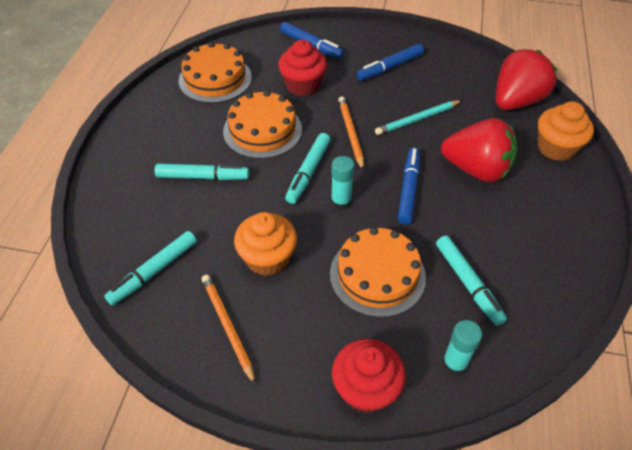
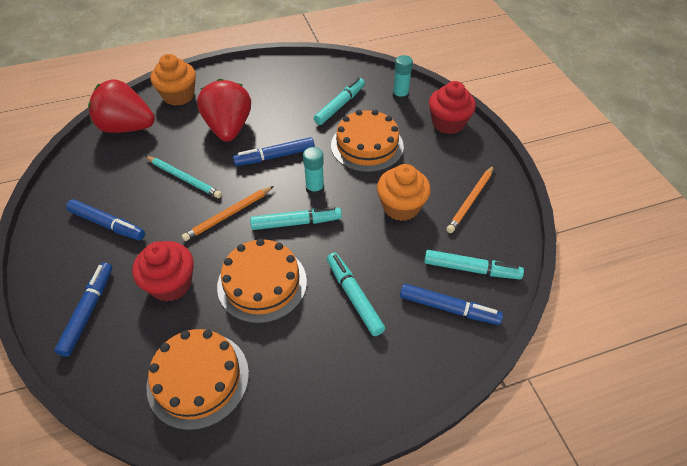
camera: 120 degrees left, 0 degrees up
(136, 231) = (448, 308): none -> blue marker

